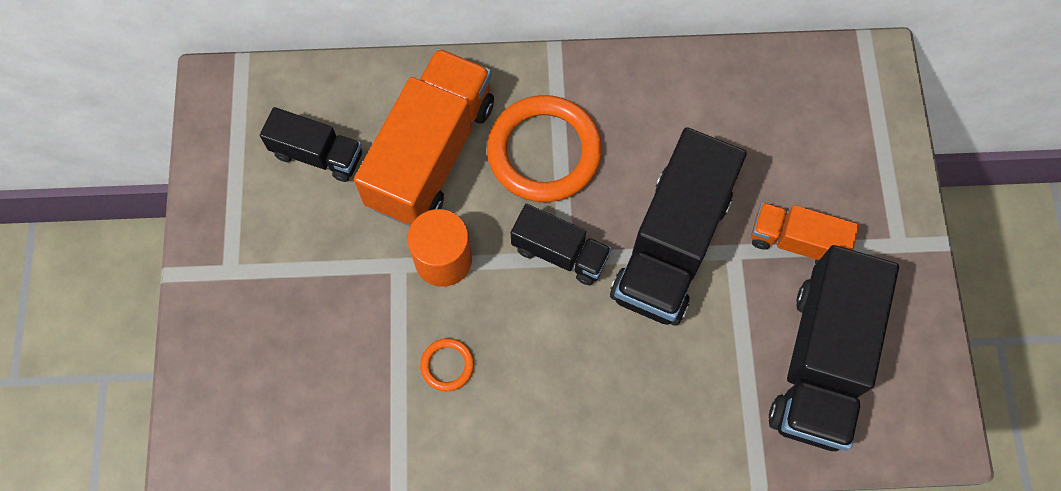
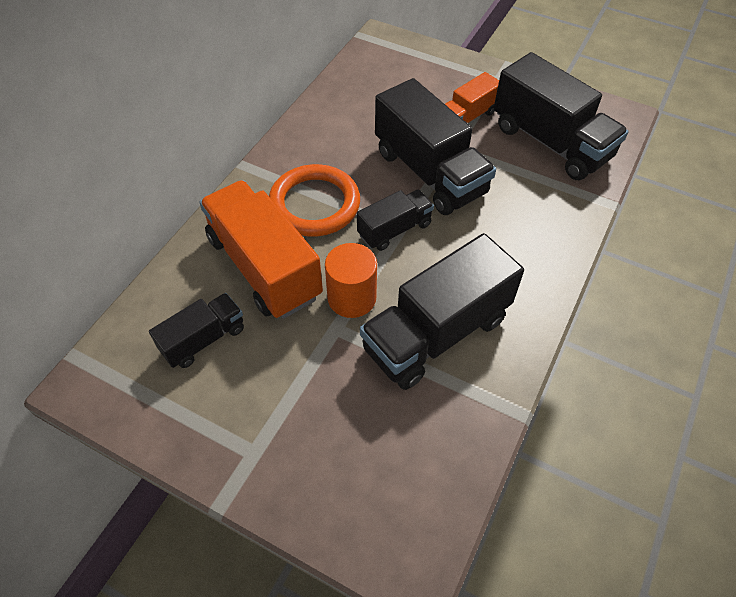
camera: 60 degrees left, 15 degrees down
(447, 365) = (436, 333): orange ring -> black truck

